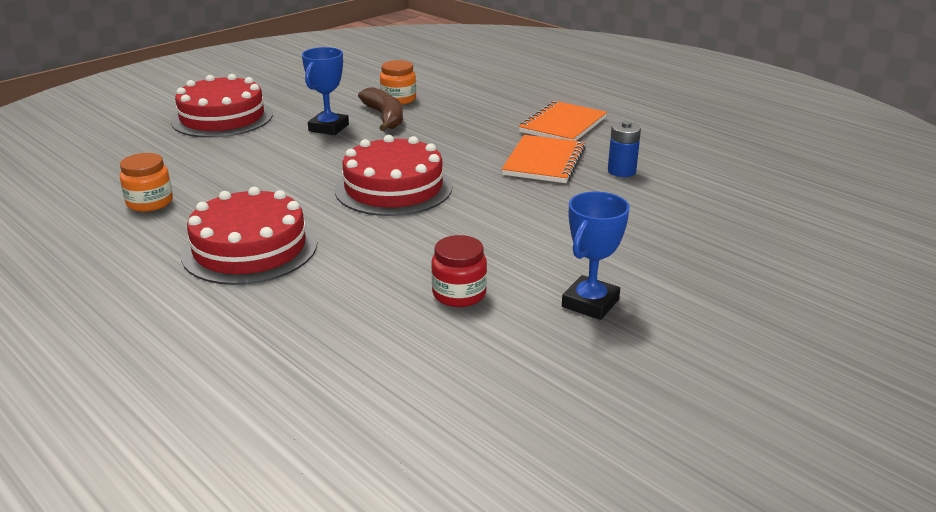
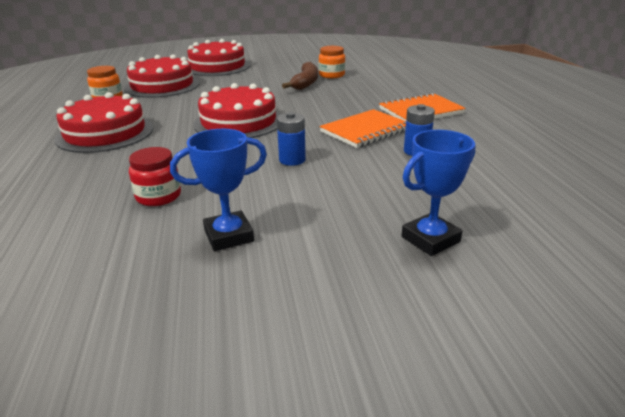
camera: 35 degrees right, 0 degrees up
(196, 164) = (162, 85): none -> red cake
(328, 128) = (262, 82): blue trophy -> blue trophy (430, 239)
(525, 214) = (292, 160): none -> blue battery

